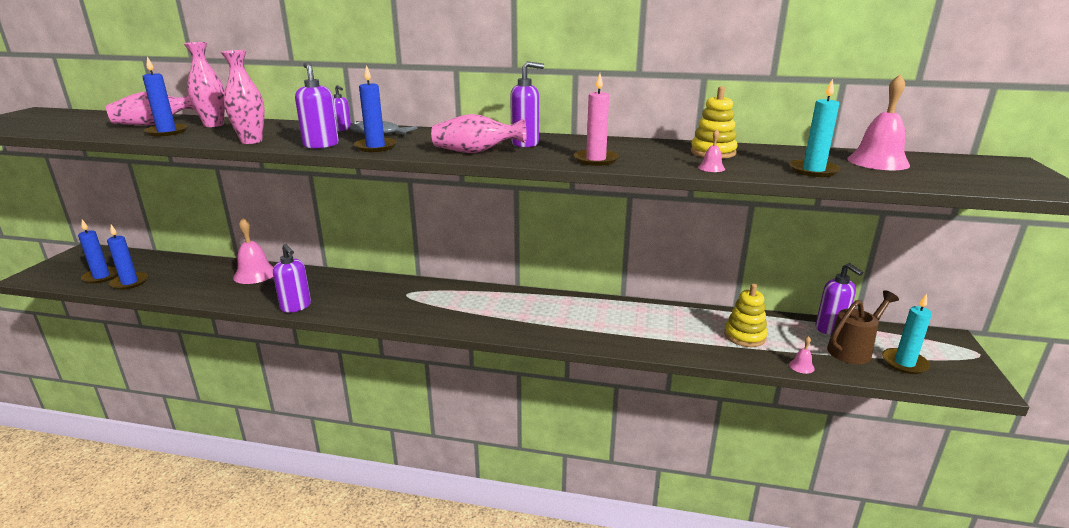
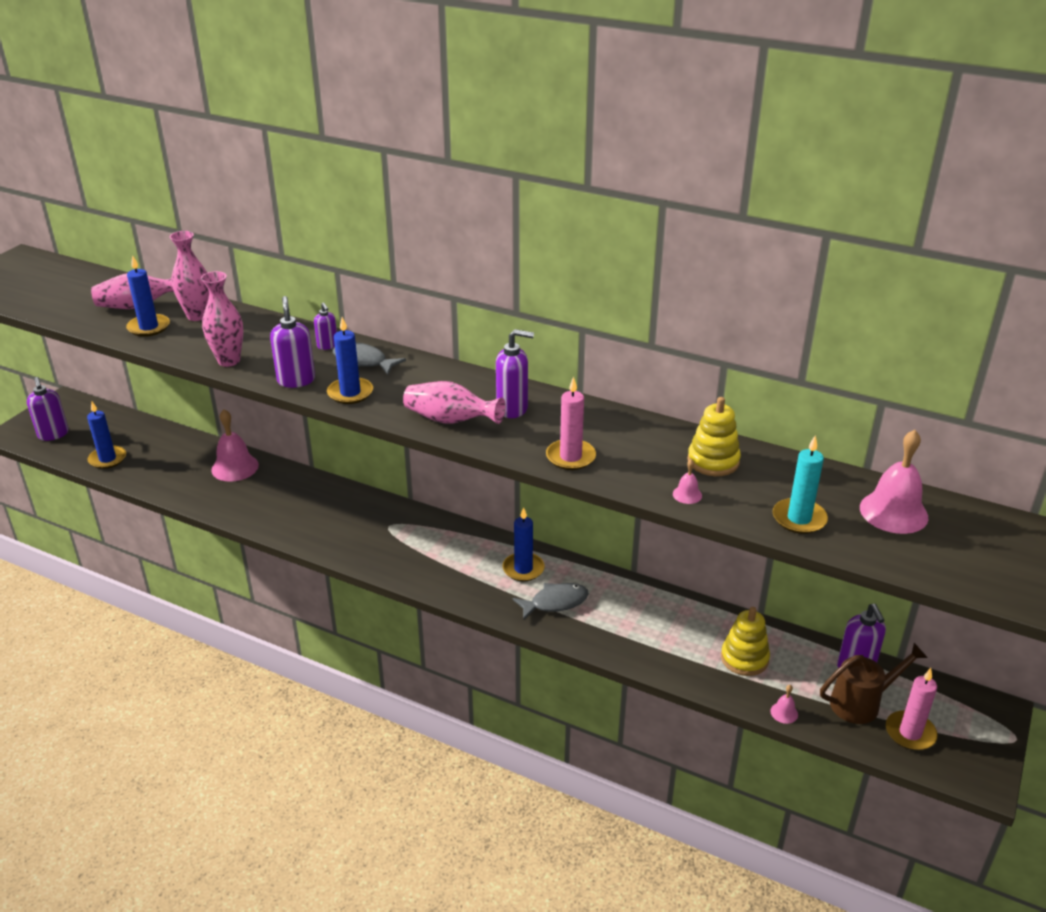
camera: 15 degrees right, 10 degrees up
(101, 277) = (80, 445): blue candle -> blue candle (523, 569)
(296, 307) = (268, 525): purple soap dispenser -> purple soap dispenser (53, 434)
(572, 323) = (555, 602): none -> grey fish
(904, 363) = (910, 733): turquoise candle -> pink candle

